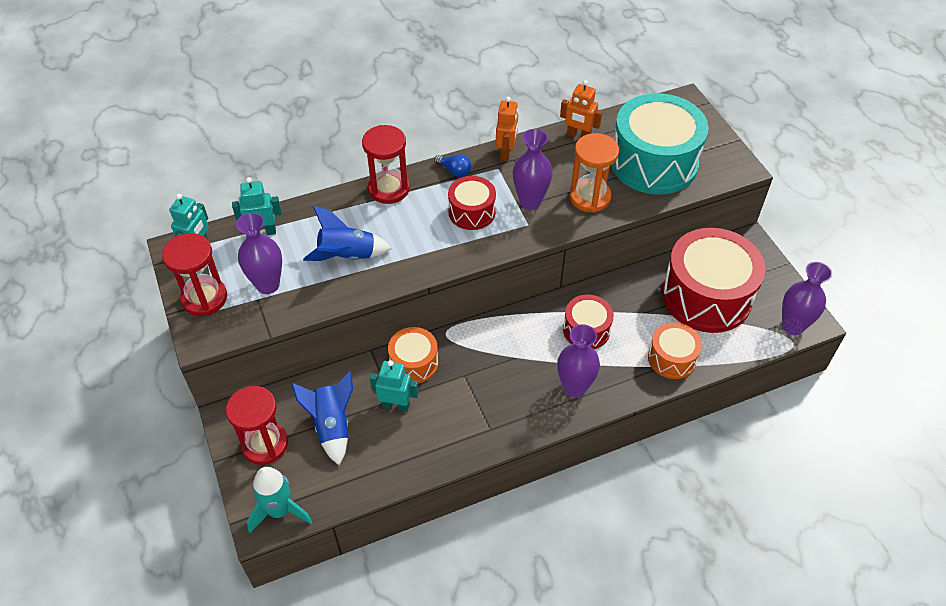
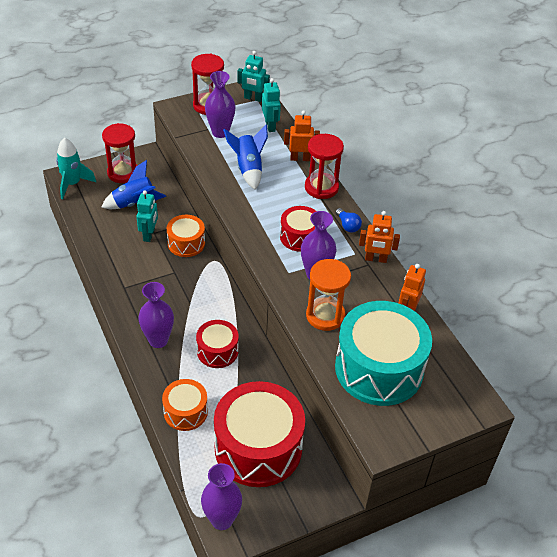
camera: 85 degrees right, 5 degrees down
(332, 206) = (300, 158): none -> orange robot
(454, 171) = (347, 226): blue light bulb -> blue light bulb turned 60 degrees counterclockwise

